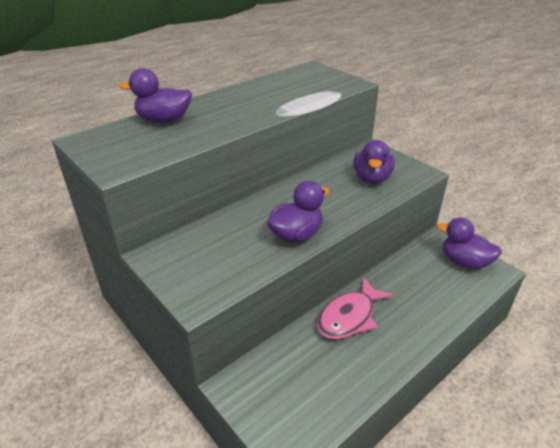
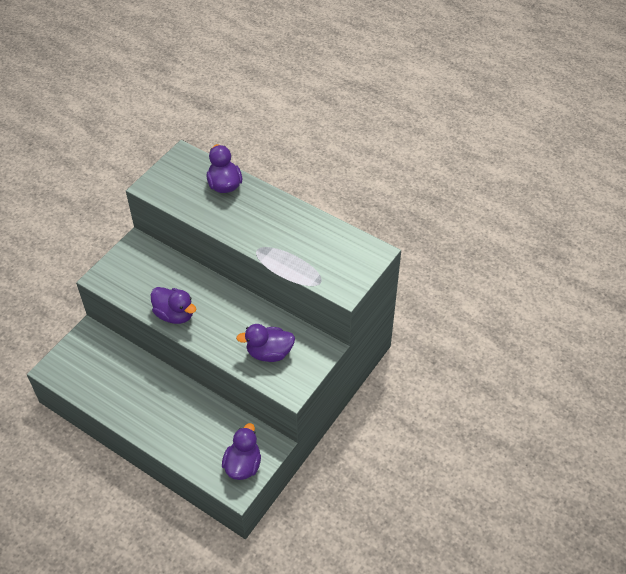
camera: 75 degrees right, 15 degrees up
(349, 317) = (159, 386): pink fish -> none

